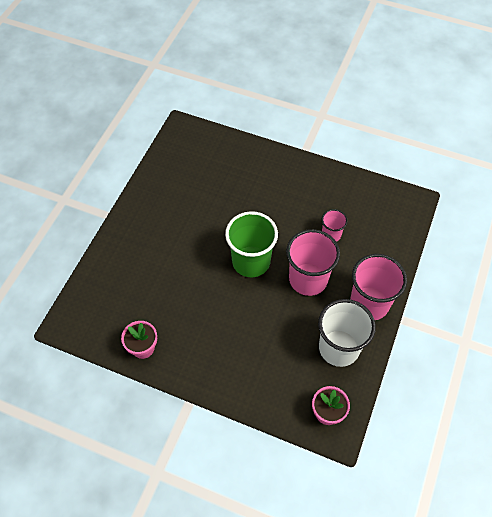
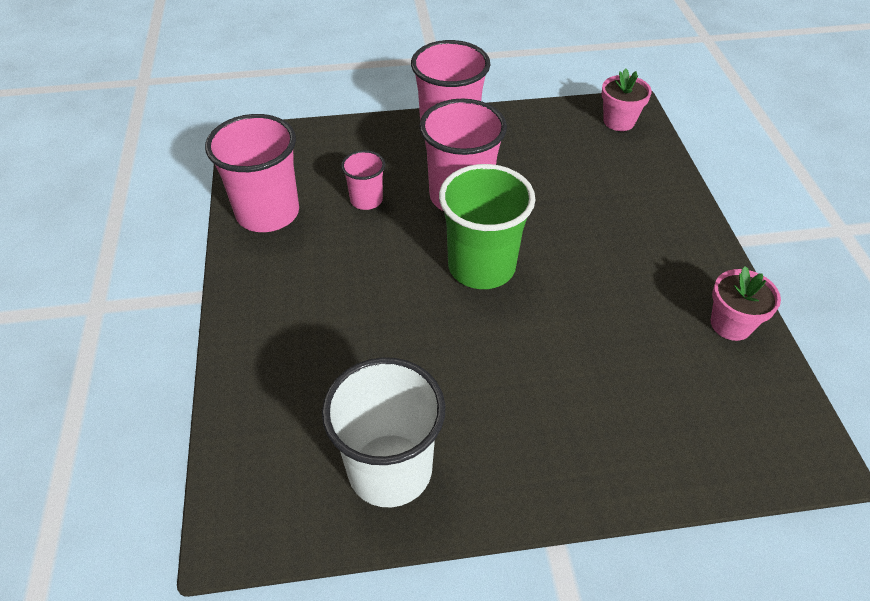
camera: 120 degrees left, 10 degrees down
(339, 348) = (533, 138): white cup -> white cup (390, 470)
(346, 189) = (268, 213): none -> pink cup

